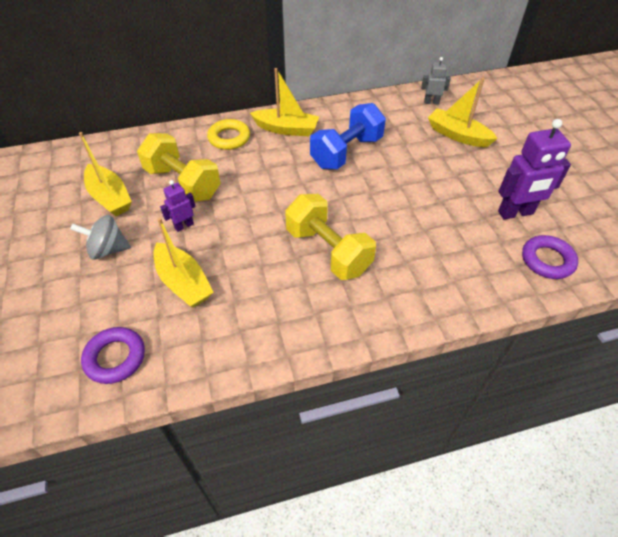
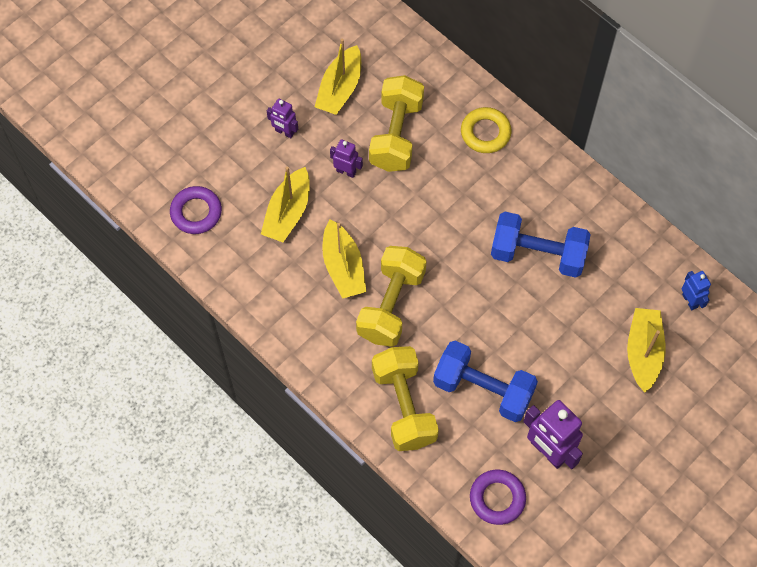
camera: 60 degrees right, 15 degrees up
(108, 249) = (284, 132): grey spinning top -> purple robot
(286, 129) = (536, 177): yellow boat -> yellow boat (343, 267)
(430, 284) = (404, 406): none -> yellow dumbbell
(431, 102) = (690, 300): grey robot -> blue robot
(441, 227) = (483, 389): none -> blue dumbbell

